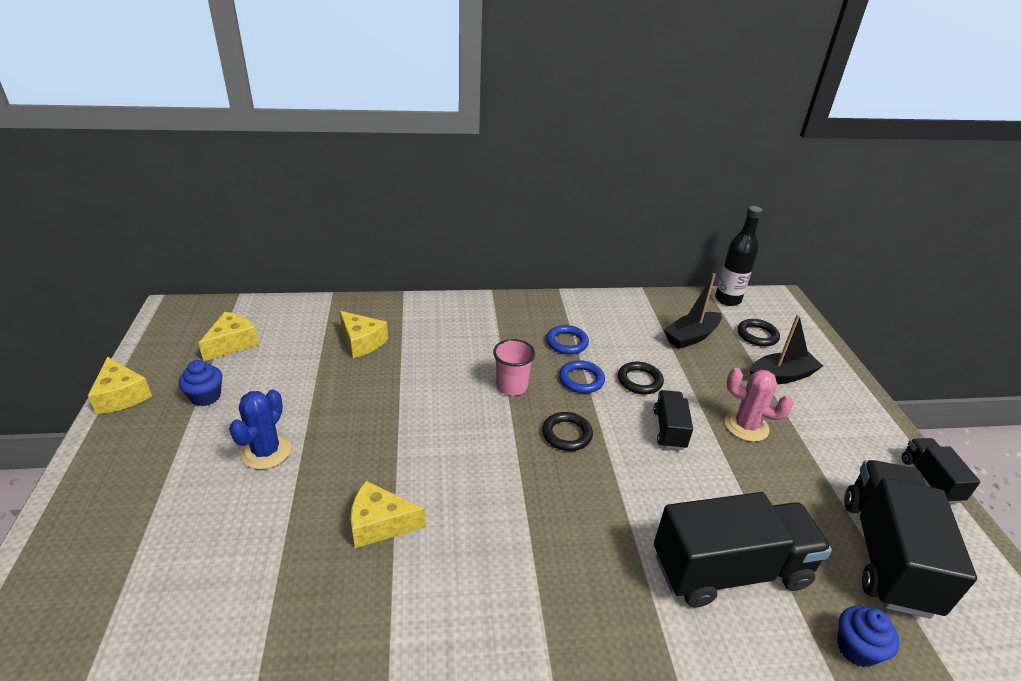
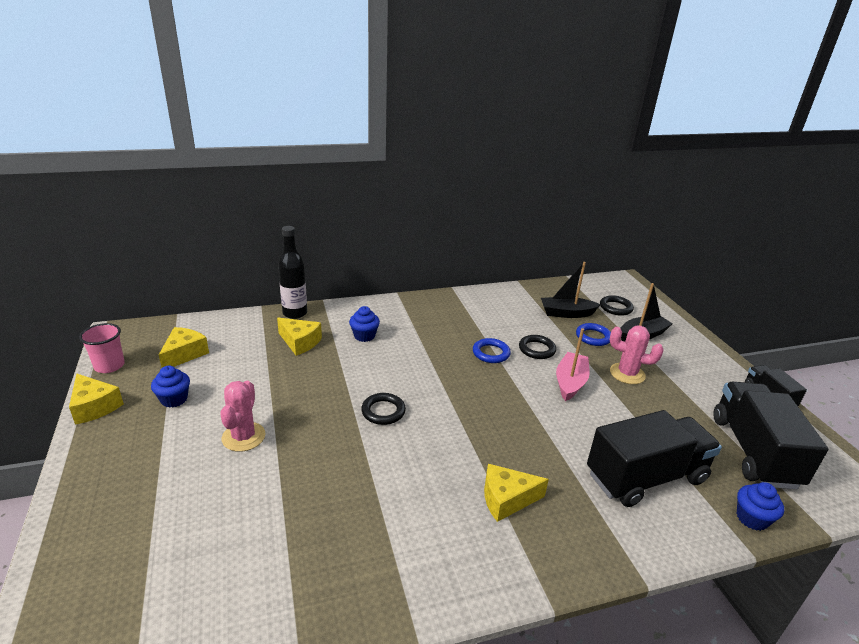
camera: 10 degrees left, 5 degrees down
(266, 452) = (243, 437): blue cactus -> pink cactus
(380, 524) = (361, 480): yellow cheese -> yellow cheese (506, 499)
(437, 341) = (364, 336): none -> blue cupcake
(511, 386) = (436, 364): pink cup -> pink cup (109, 366)
(567, 342) = (471, 327): blue ring -> blue ring (593, 337)
(567, 434) = (492, 395): black ring -> black ring (383, 411)
(669, 429) = (570, 382): black truck -> pink boat
(691, 337) = (566, 313): black boat -> black boat turned 45 degrees clockwise
(727, 299) = (586, 284): black bottle -> black bottle (295, 313)

